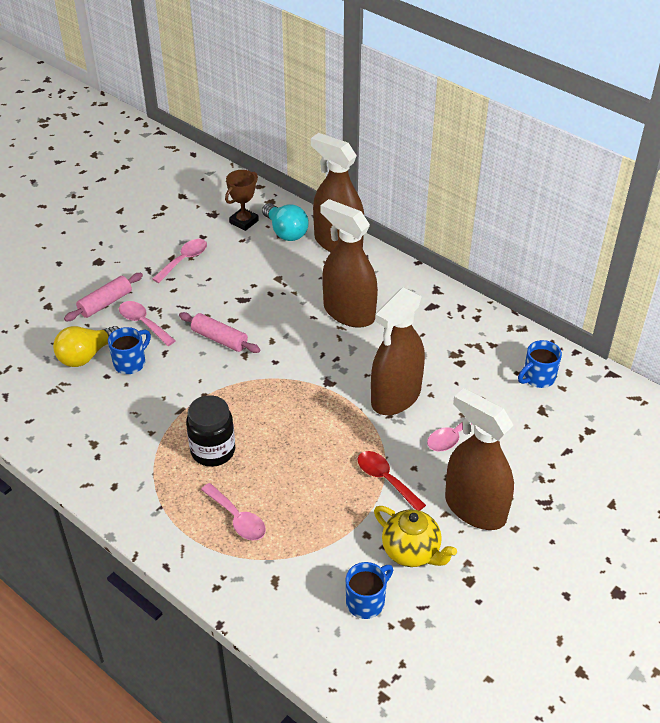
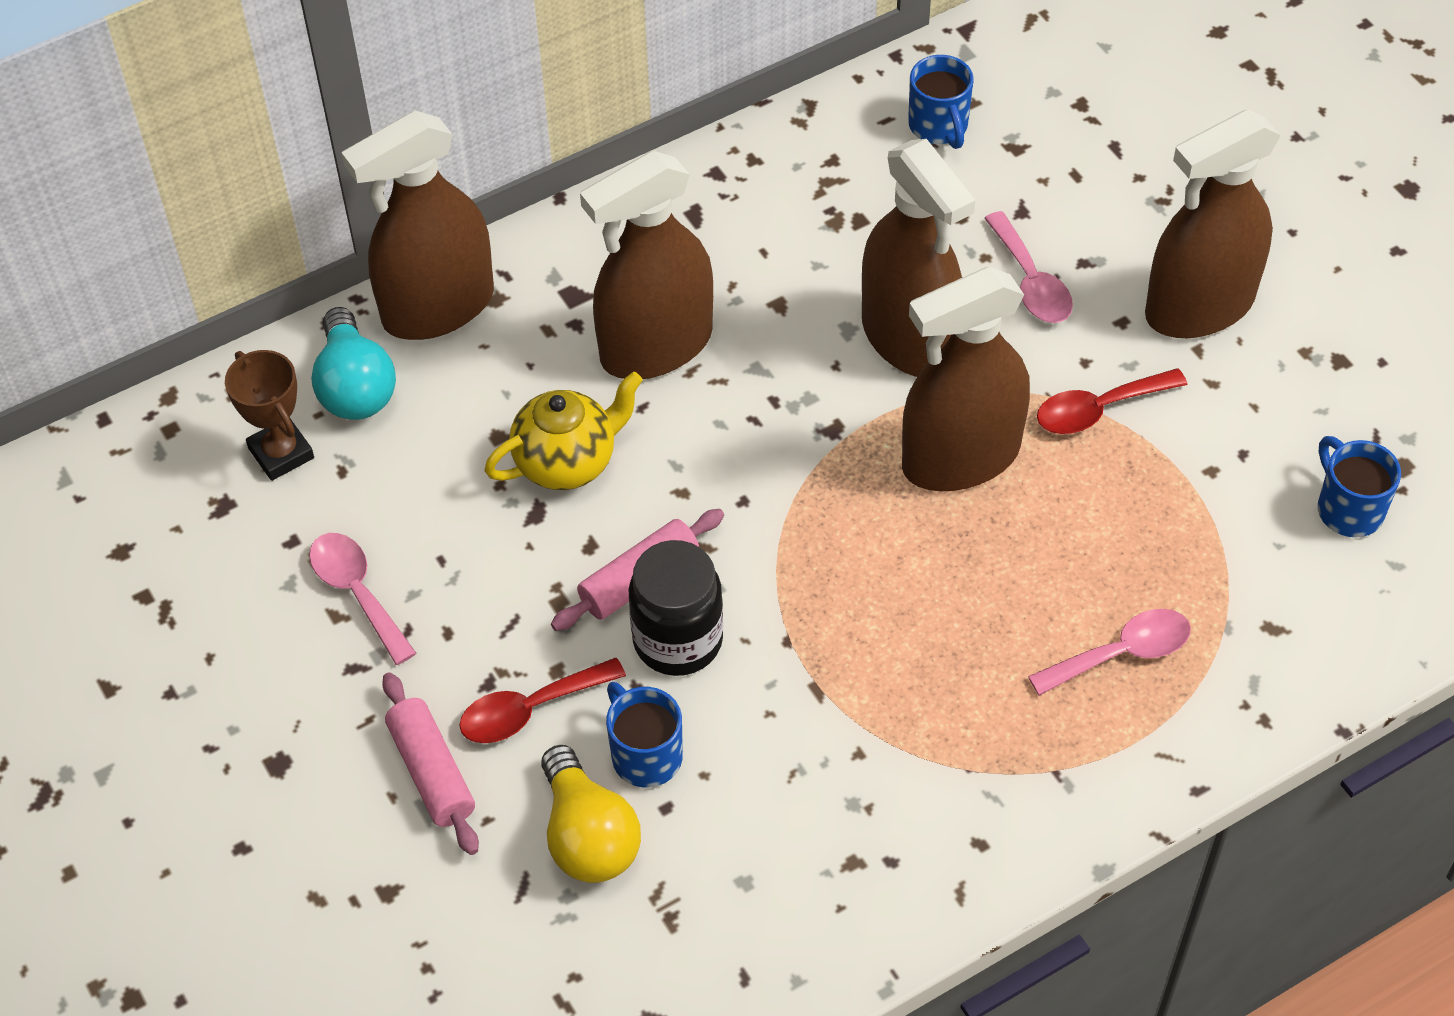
camera: 70 degrees left, 10 degrees up
(143, 323) = (530, 709): pink spoon -> red spoon
(213, 451) = (944, 657): black jar -> black jar (678, 640)
(285, 232) = (355, 386): turquoise light bulb -> turquoise light bulb turned 90 degrees clockwise
(331, 432) = (960, 458): none -> brown spray bottle
(411, 552) = (1265, 419): yellow teapot -> yellow teapot (567, 462)

